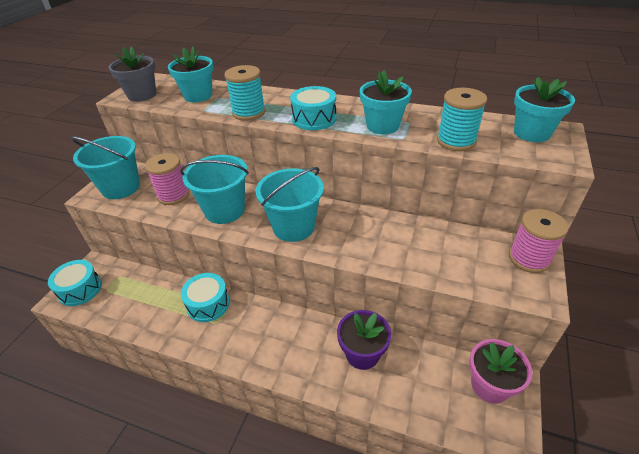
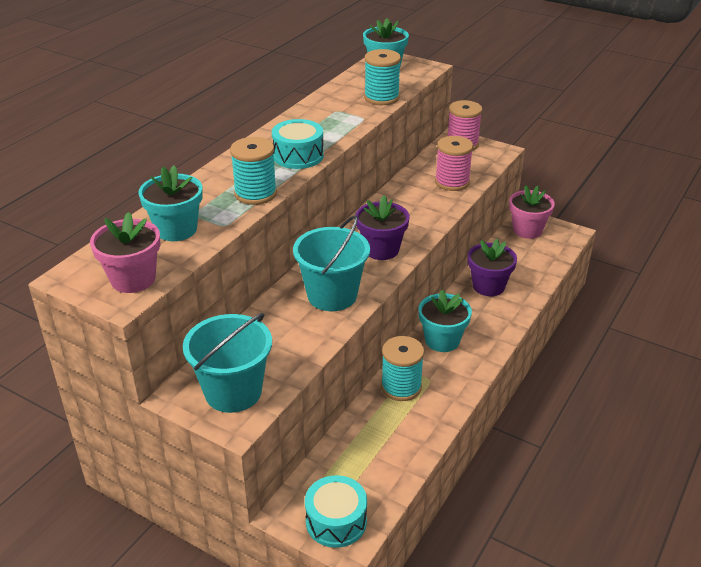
camera: 80 degrees left, 5 degrees down
(142, 95) = (133, 279): grey flower pot -> pink flower pot
(173, 195) = (279, 338): pink spool -> pink spool (452, 182)
(208, 304) = (401, 387): turquoise drum -> turquoise spool
(293, 227) = (381, 249): turquoise bucket -> purple flower pot
(382, 126) = (335, 123): turquoise flower pot -> turquoise flower pot (442, 340)

